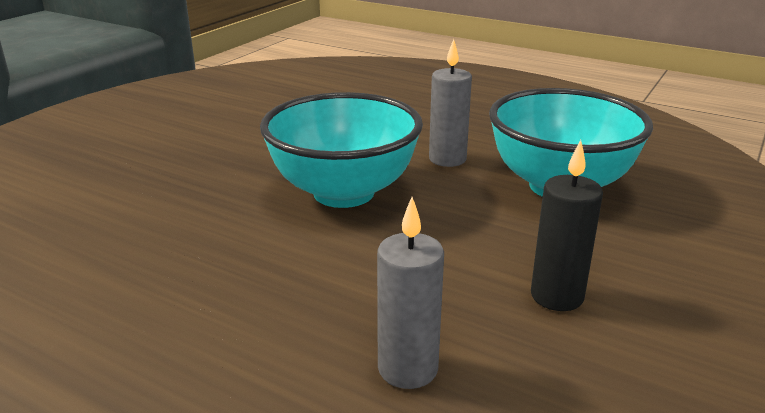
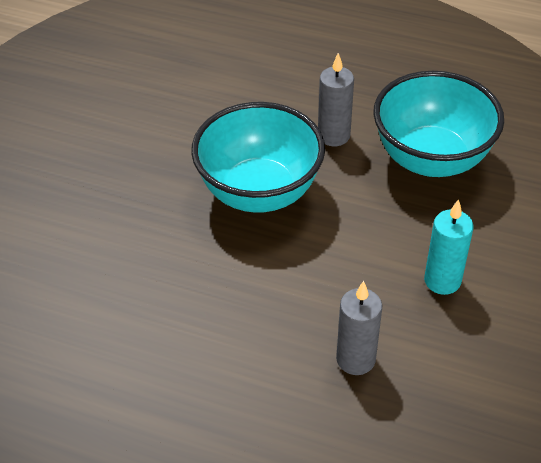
camera: 10 degrees left, 20 degrees up
(557, 296) = (442, 280): black candle -> turquoise candle

